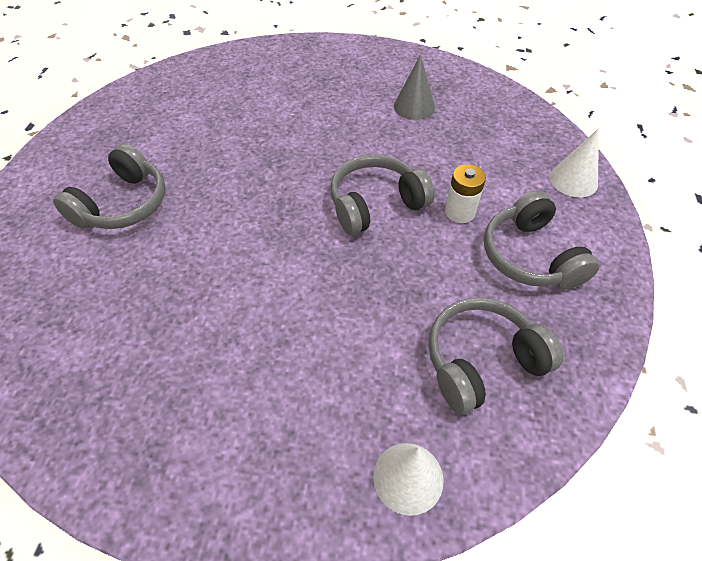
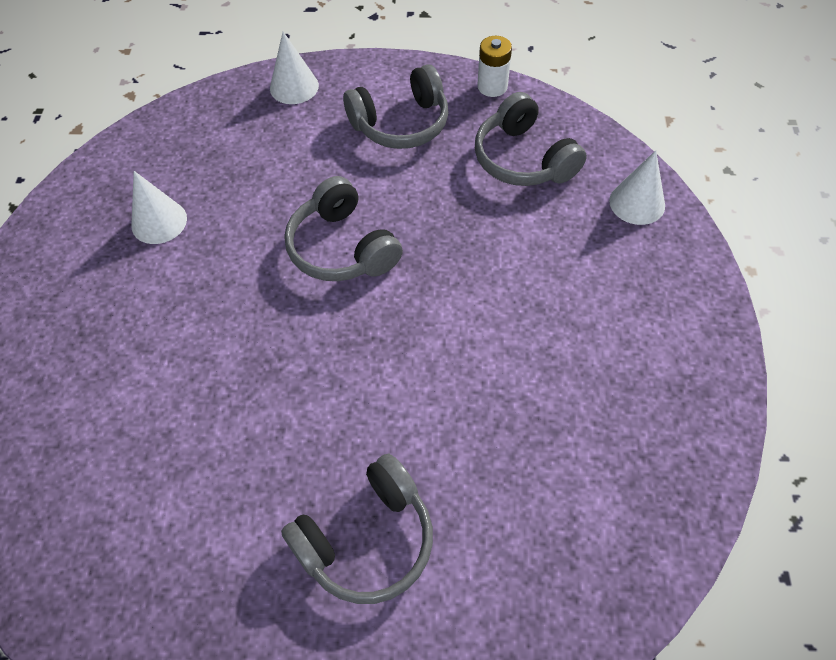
camera: 95 degrees left, 5 degrees up
(123, 204) = (366, 539): grey headphones -> grey headphones turned 120 degrees clockwise
(414, 106) = (159, 222): grey cone -> white cone
(460, 212) = (347, 174): white battery -> white battery (492, 86)

